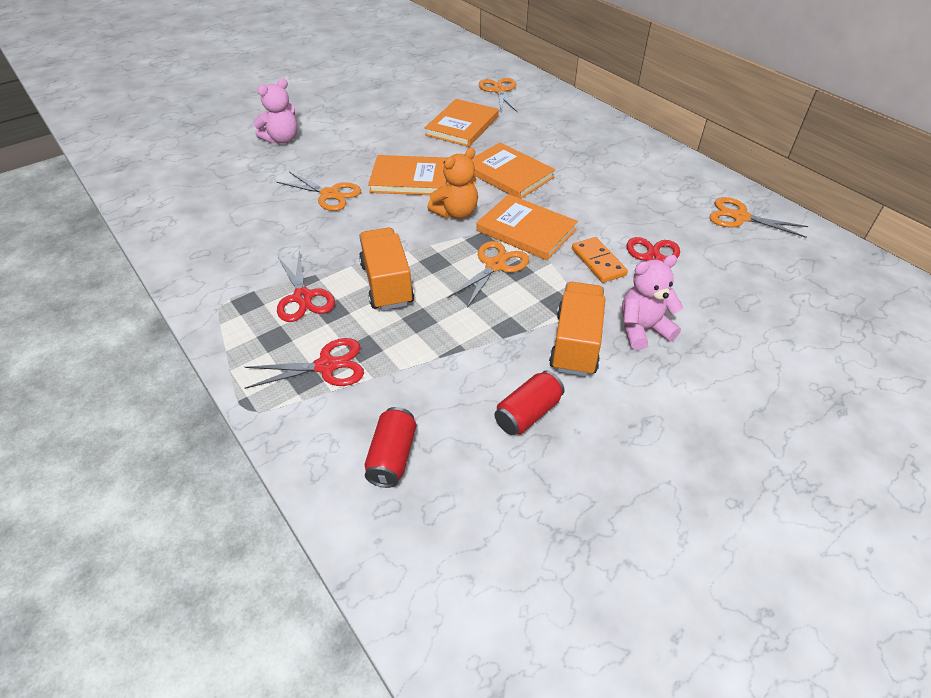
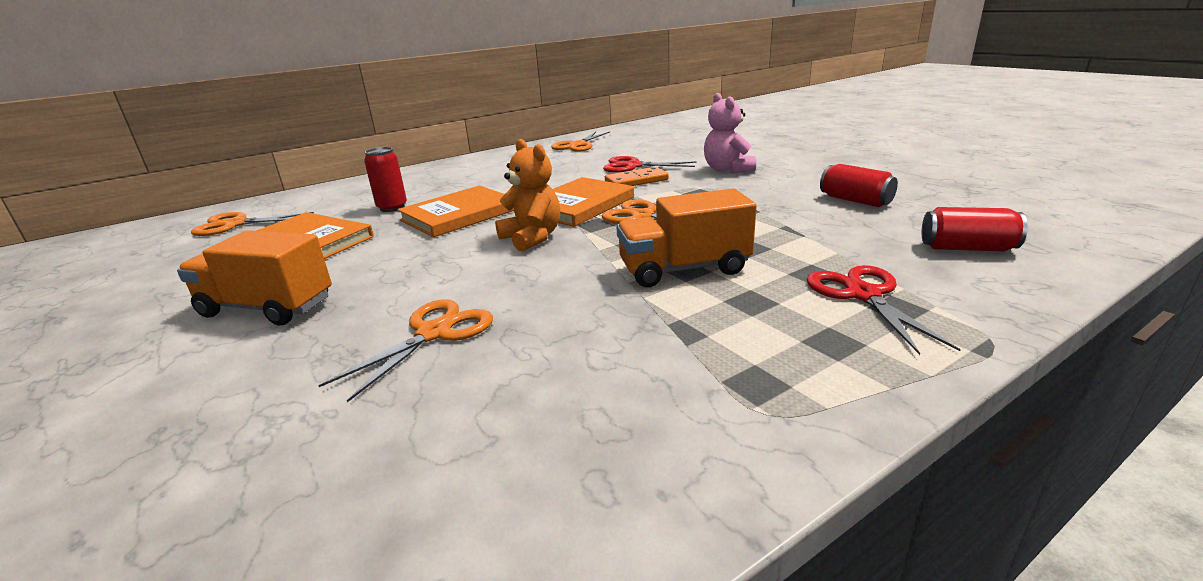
camera: 85 degrees left, 20 degrees down
(282, 139) = (140, 423): pink teddy bear -> none
(303, 297) = (727, 328): red scissors -> none
(410, 179) = (429, 269): orange book -> none
(528, 141) = (392, 208): none -> red can
(576, 343) = (755, 187): orange truck -> orange truck (267, 307)

